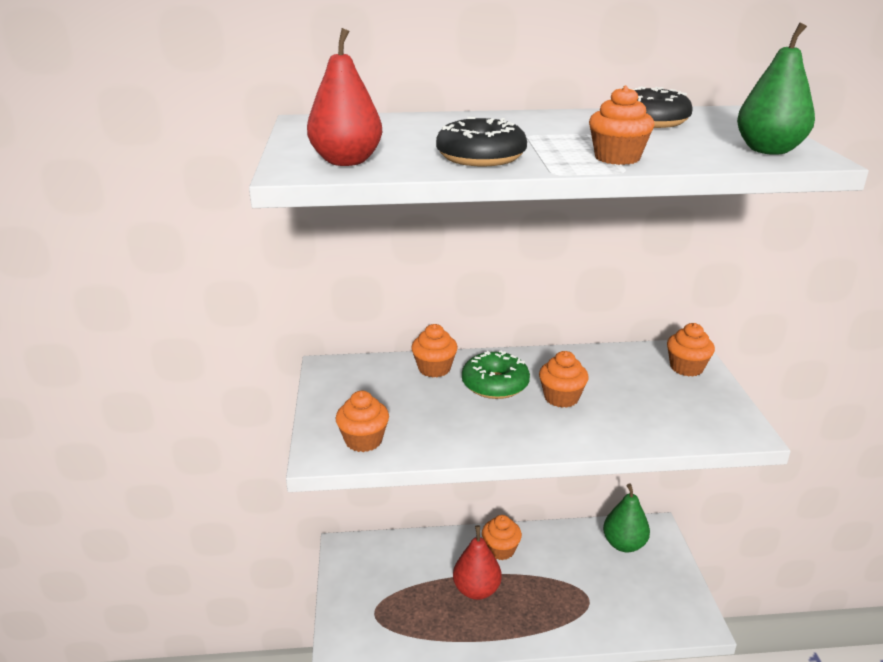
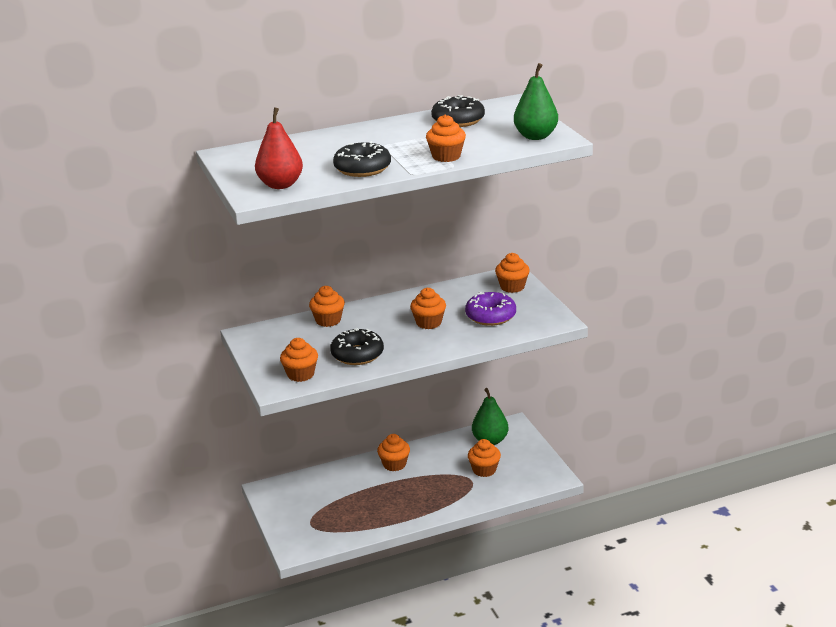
camera: 15 degrees left, 0 degrees up
(450, 426) = (357, 354): none -> black donut
(476, 590) = (384, 493): red pear -> none
(495, 384) = (378, 323): green donut -> none
(608, 586) = (484, 470): none -> orange cupcake
(649, 404) = (490, 316): none -> purple donut

